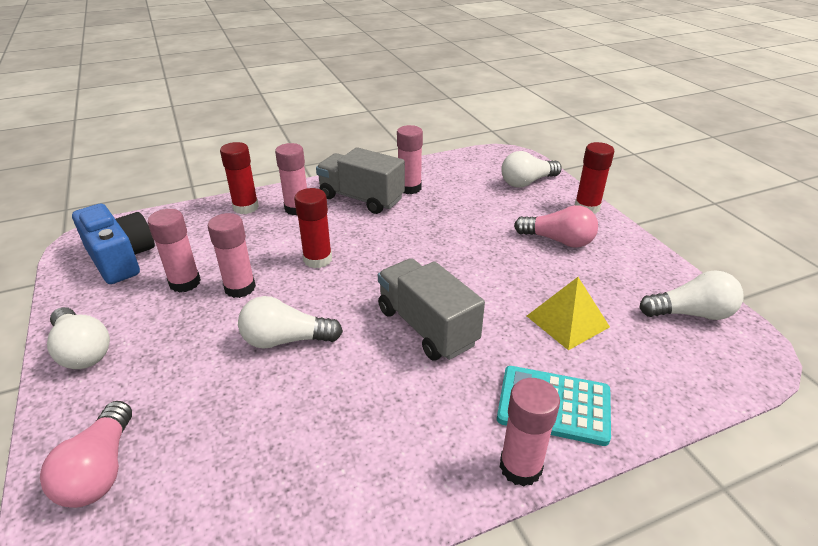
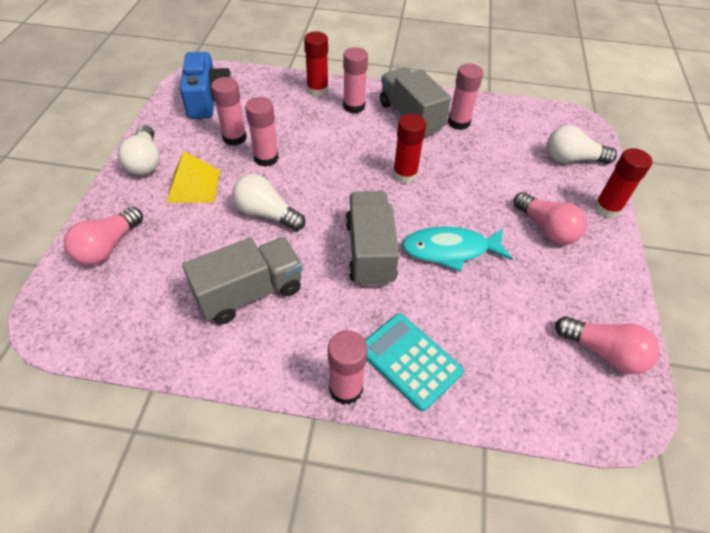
camera: 30 degrees right, 15 degrees up
(317, 259) = (335, 158): red glue stick -> red glue stick (405, 174)
(334, 428) = (250, 293): none -> grey truck
(498, 291) = (450, 250): none -> turquoise fish
(567, 321) = (484, 302): yellow pyramid -> yellow pyramid (194, 185)
(691, 313) = (603, 352): white light bulb -> pink light bulb

